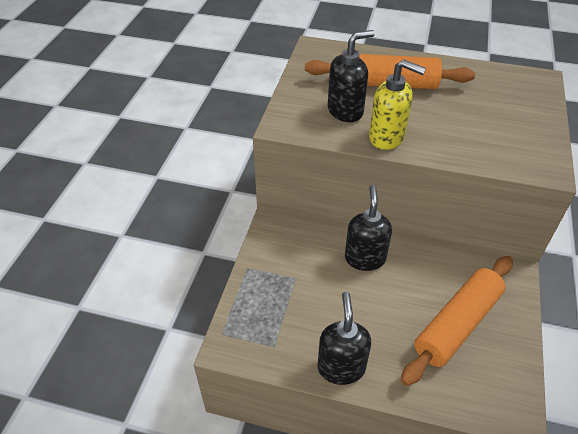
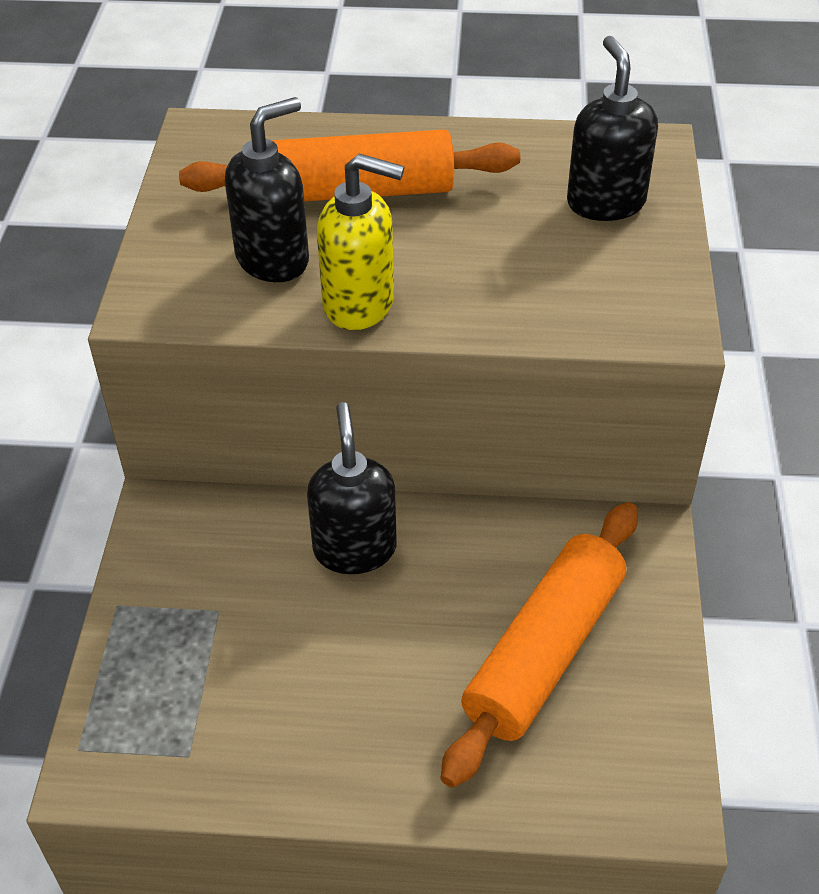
camera: 10 degrees left, 0 degrees up
(341, 367) = (326, 774): black soap dispenser -> black soap dispenser (605, 202)

